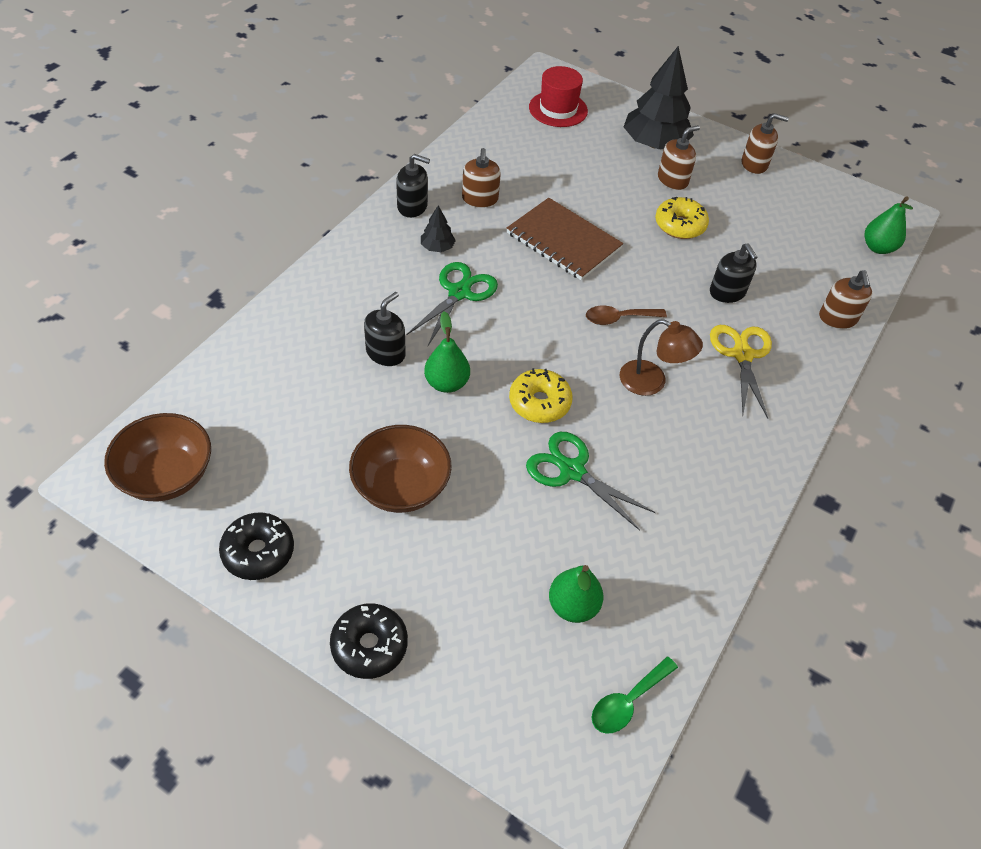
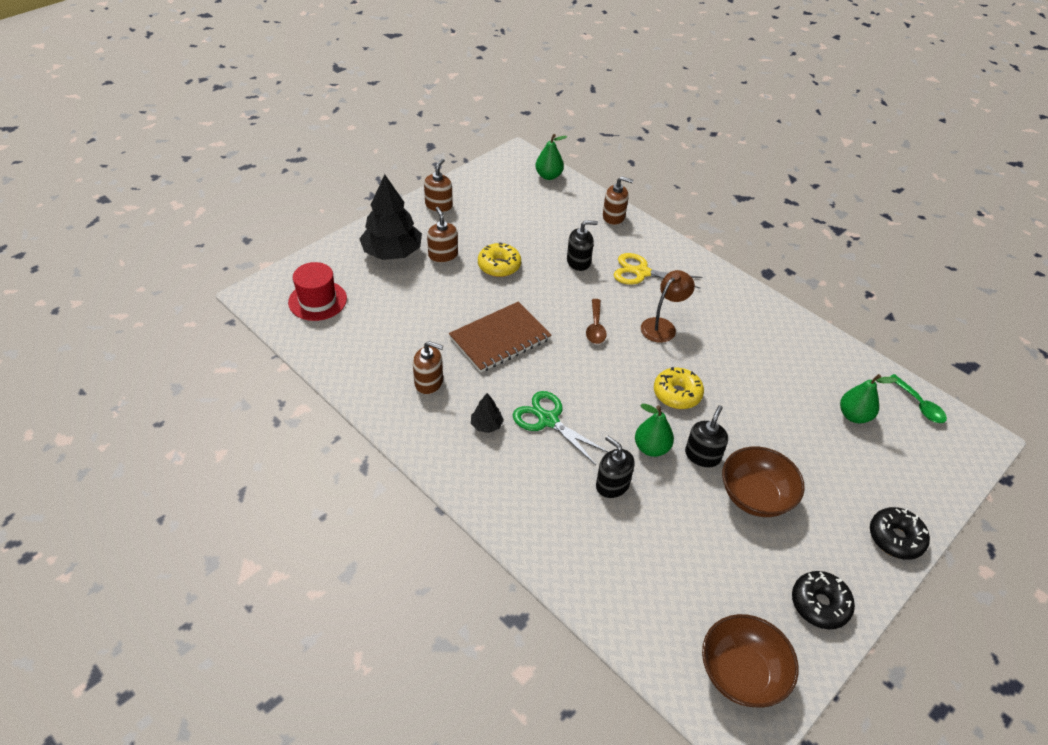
camera: 75 degrees left, 5 degrees down
(412, 206) = (424, 434): black soap dispenser -> black soap dispenser (702, 455)
(572, 471) = (742, 390): green scissors -> none

